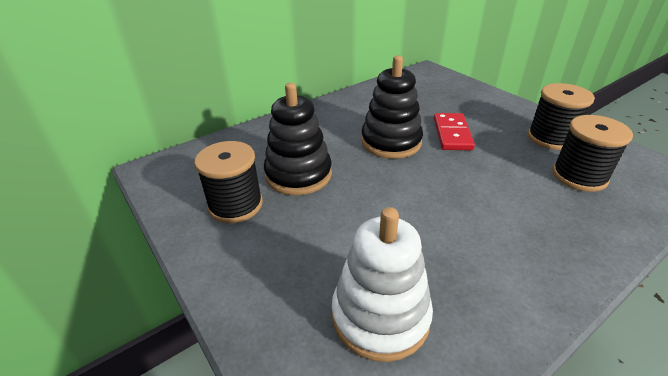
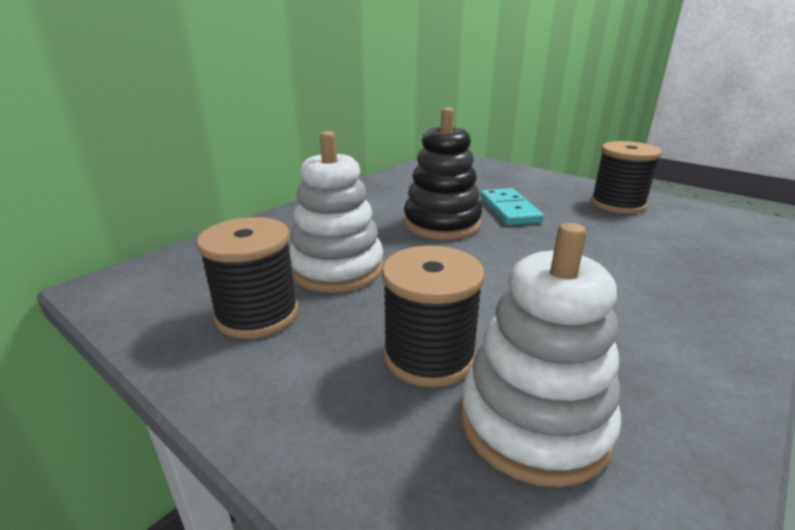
camera: 15 degrees left, 10 degrees down
(298, 175) = (337, 269): black stacking toy -> white stacking toy
(452, 134) = (509, 210): red domino -> turquoise domino
(579, 176) = (670, 235): black spool -> black spool (429, 355)

